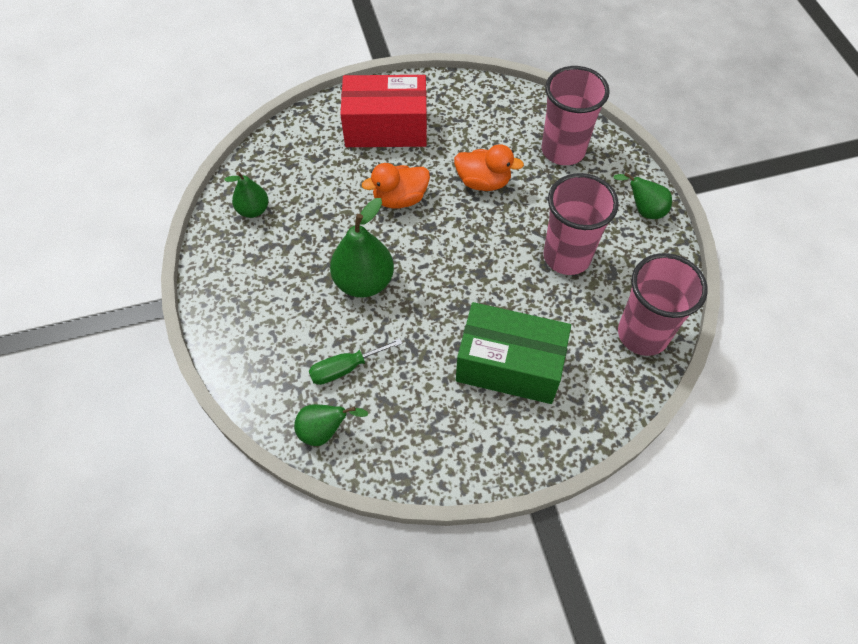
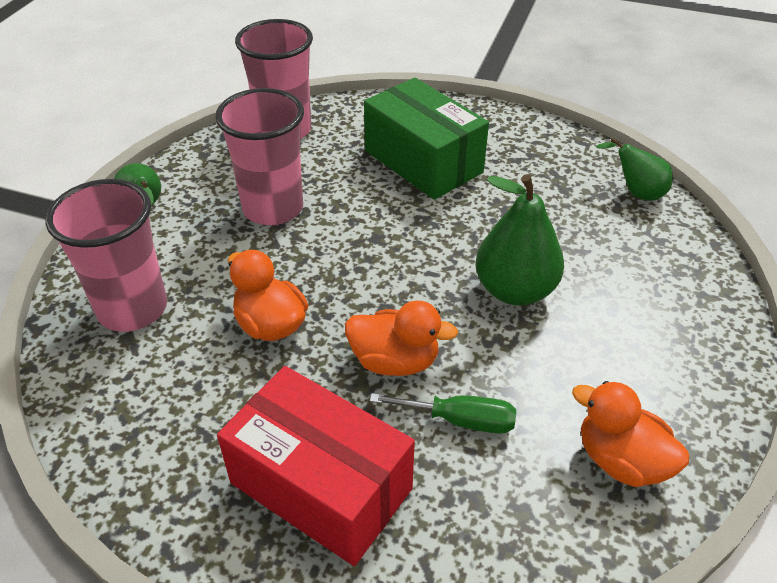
camera: 145 degrees left, 15 degrees down
(253, 210) = (621, 460): green pear -> orange duck
(345, 368) = (587, 226): green screwdriver -> green screwdriver (460, 420)

